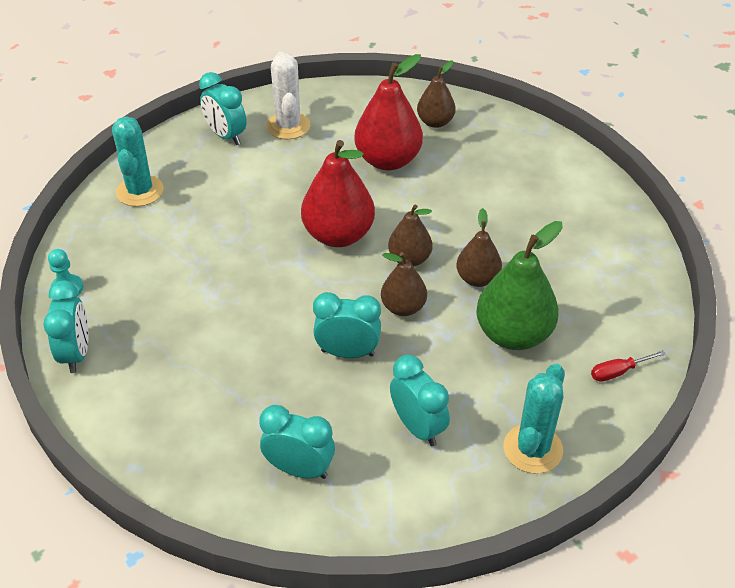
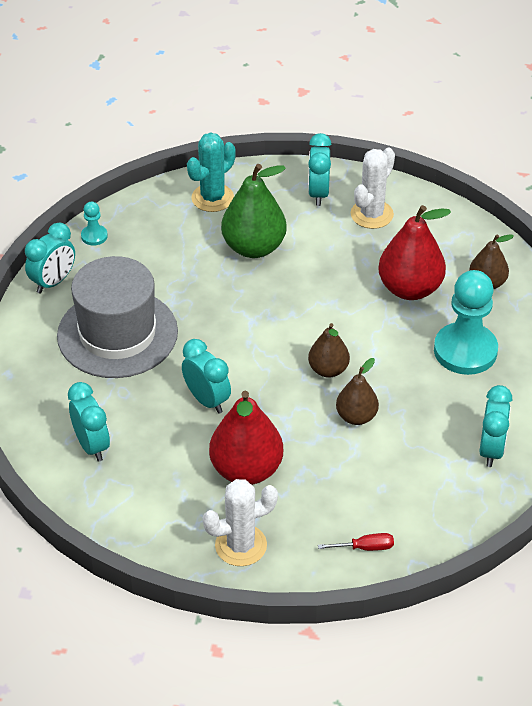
camera: 45 degrees right, 0 degrees up
(196, 355) = (117, 333): none -> grey hat
(338, 235) = (302, 319): red pear -> red pear (246, 470)
(403, 307) = (280, 398): brown pear -> none
(417, 427) = (189, 477): turquoise clock -> turquoise clock (491, 450)
(485, 177) = (465, 351): none -> turquoise pawn
(513, 334) = (328, 470): green pear -> green pear (254, 247)
(532, 449) = (241, 545): turquoise cactus -> white cactus
(618, 372) = (365, 547): red screwdriver -> red screwdriver turned 150 degrees clockwise

